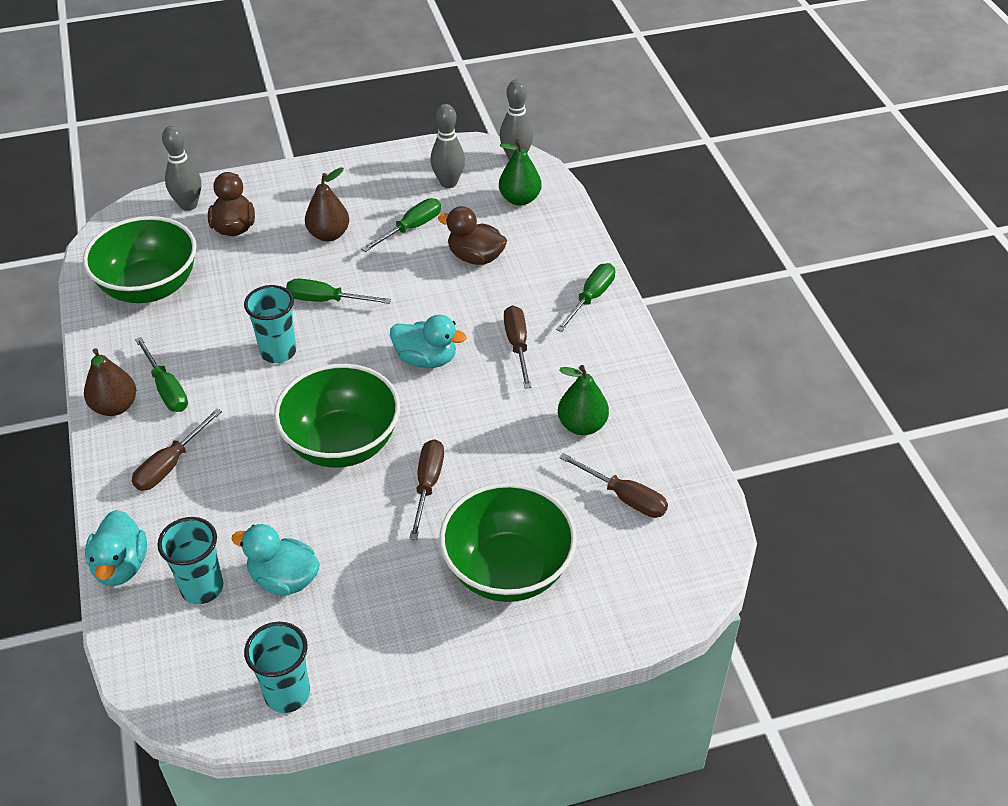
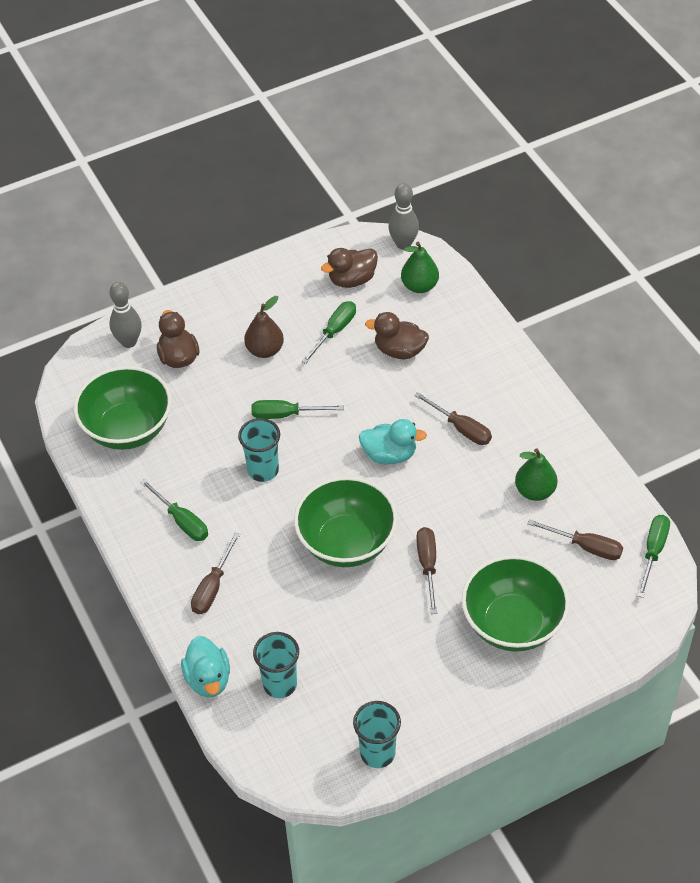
camera: 10 degrees left, 5 degrees up
(115, 406) = (145, 545): brown pear -> none
(284, 579) = (341, 665): turquoise duck -> none
(448, 183) = (352, 280): grey bowling pin -> brown duck
(517, 345) = (461, 428): brown screwdriver -> brown screwdriver turned 150 degrees clockwise
(591, 298) = (509, 373): green screwdriver -> green screwdriver (653, 552)

